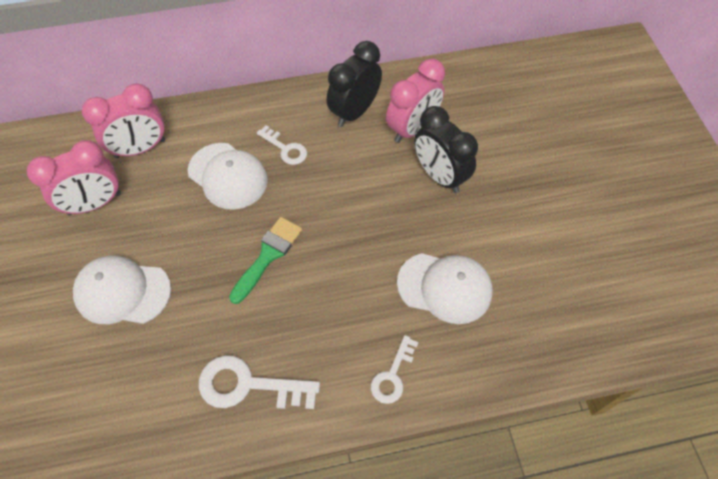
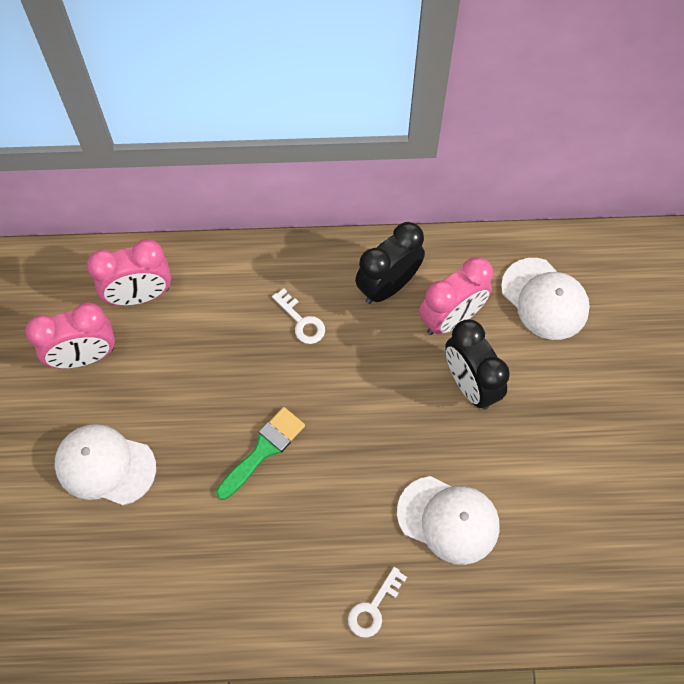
camera: 10 degrees right, 5 degrees up
(228, 176) = (232, 346): white cap -> white cap (545, 299)
(248, 385) = (223, 591): white key -> none

